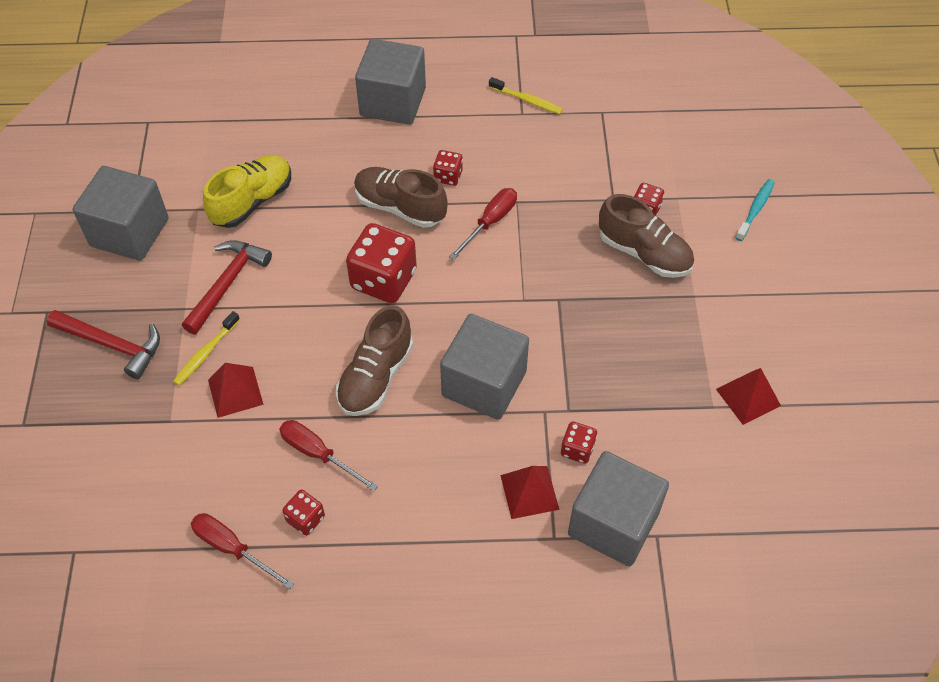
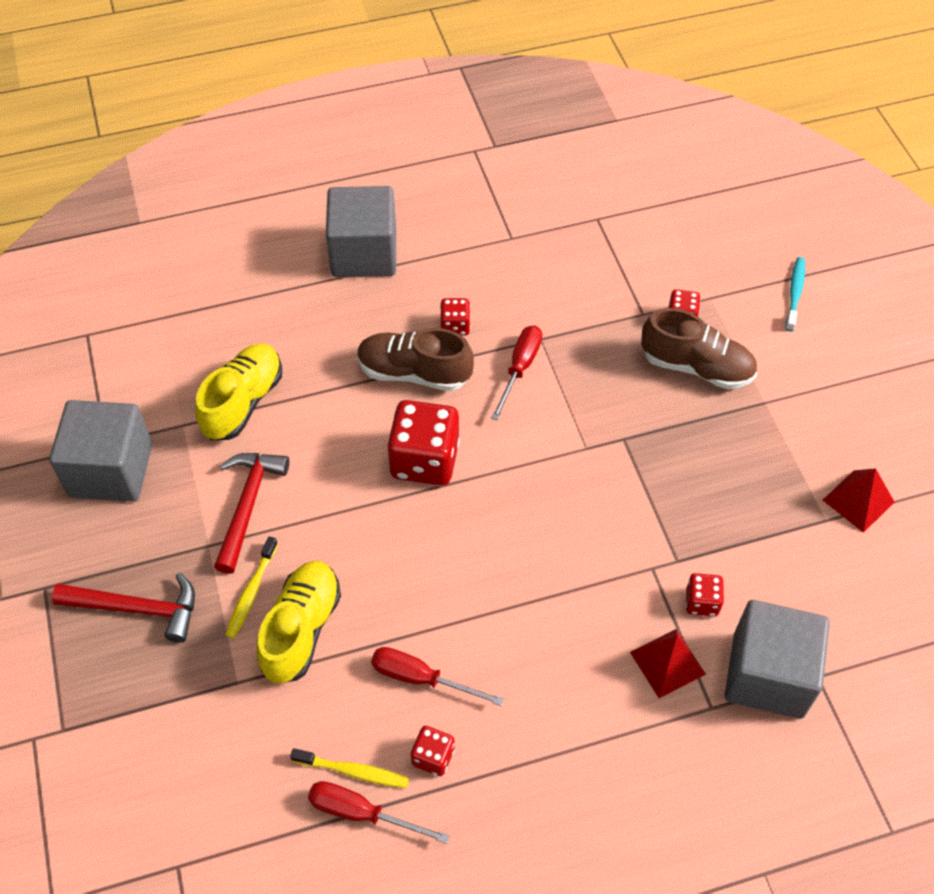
camera: 15 degrees left, 0 degrees up
(235, 392) = (301, 629): red pyramid -> yellow shoe
(376, 377) = (455, 574): brown shoe -> none
(484, 384) = (576, 553): grey cube -> none
(527, 100) = (512, 222): yellow toothbrush -> yellow toothbrush (353, 771)

